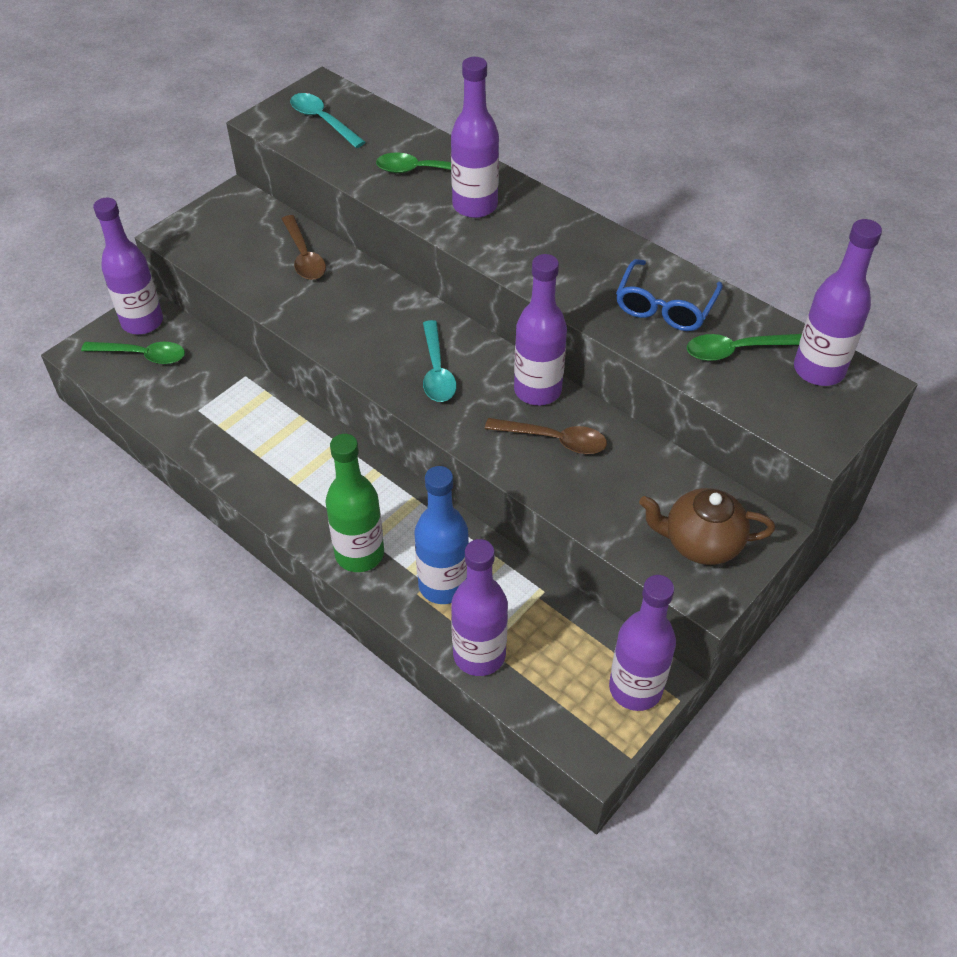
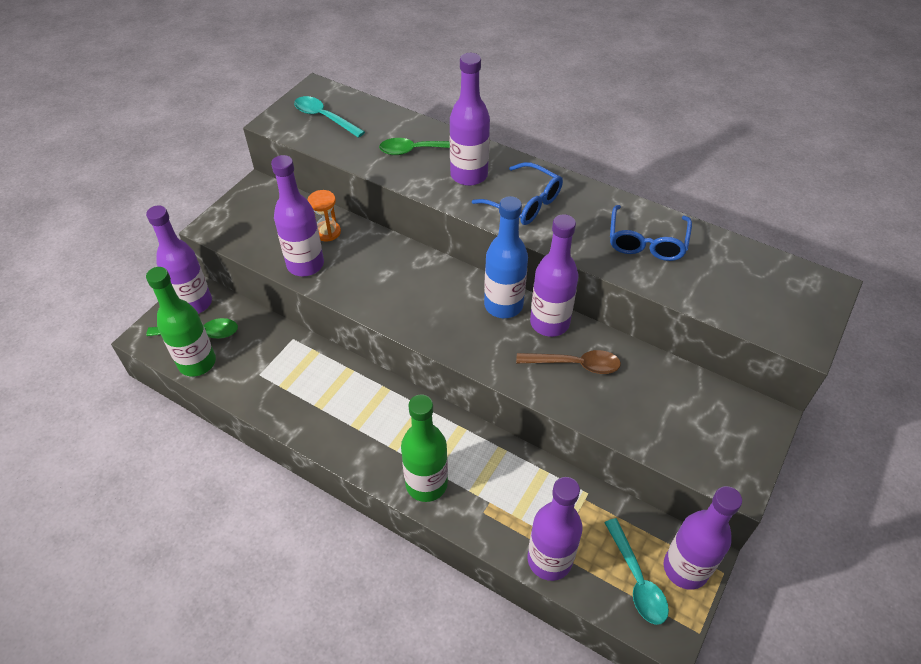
camera: 10 degrees left, 0 degrees up
(132, 388) = (197, 363): none -> green bottle
(304, 256) = (327, 232): brown spoon -> orange hourglass
(437, 371) = (462, 317): turquoise spoon -> turquoise spoon (637, 579)
(443, 585) = (503, 501): blue bottle -> blue bottle (503, 305)
(532, 245) = (524, 203): none -> blue glasses
(700, 543) = (718, 438): brown teapot -> none
(737, 350) = (715, 272): green spoon -> none
(818, 370) = (784, 280): purple bottle -> purple bottle (305, 264)

